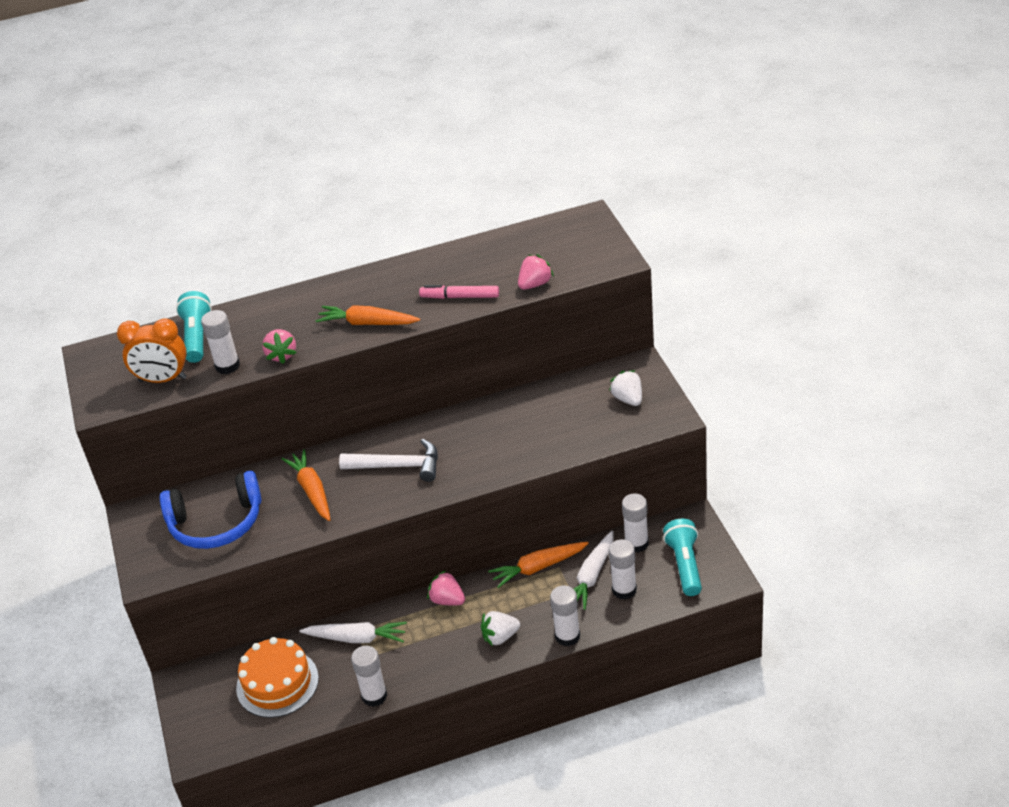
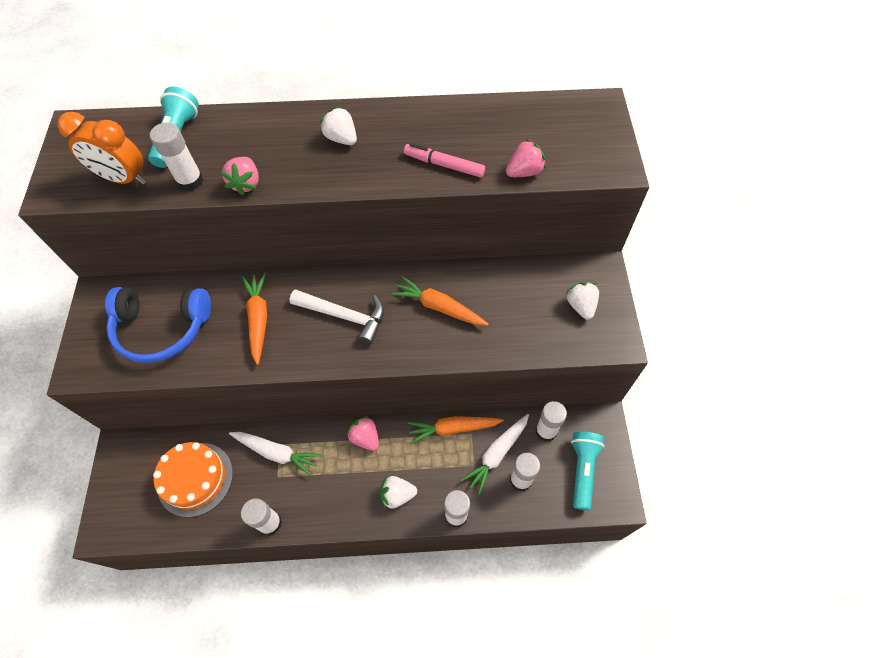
camera: 10 degrees right, 20 degrees up
(355, 300) = (341, 138): none -> white strawberry
(367, 323) = (343, 170): orange carrot -> orange carrot (439, 307)

